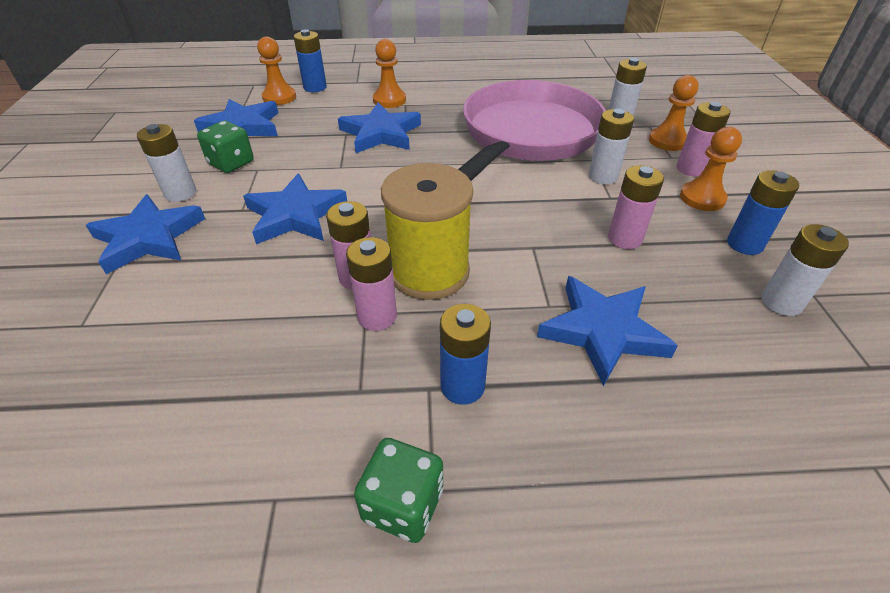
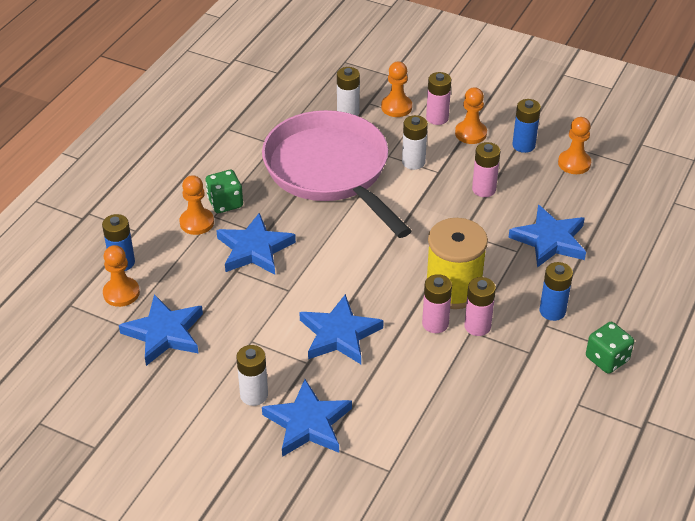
camera: 60 degrees left, 0 degrees up
(231, 163) = (228, 354): green dice -> green dice (225, 203)
(781, 302) = (574, 163): white battery -> orange pawn

